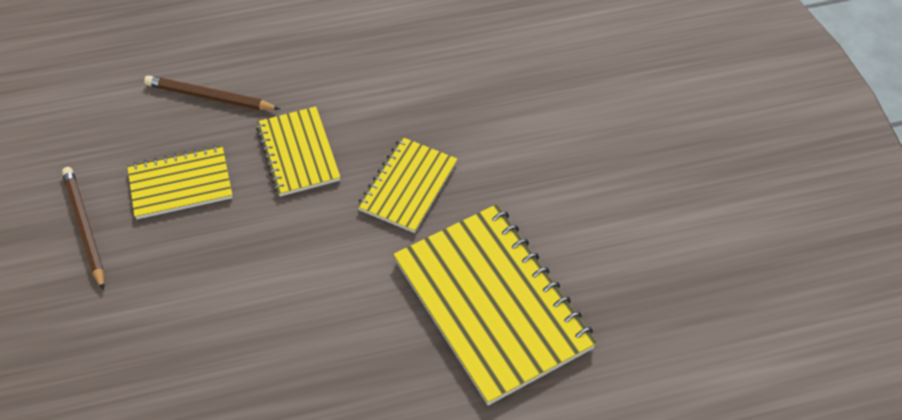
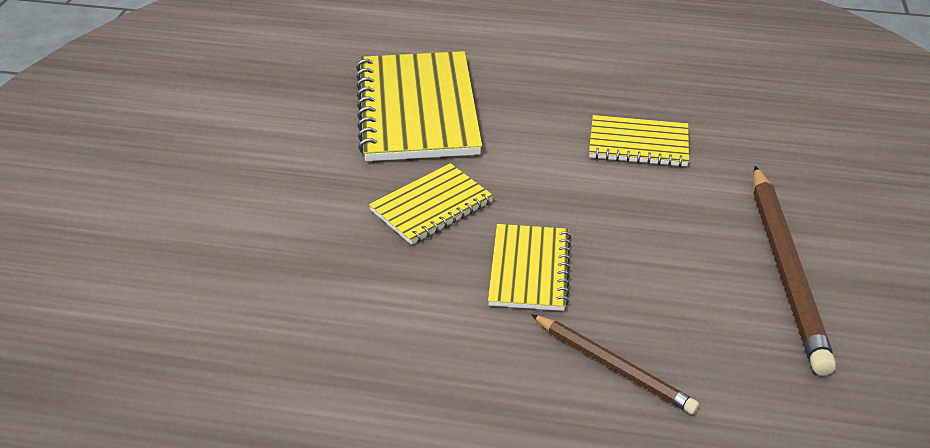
camera: 155 degrees left, 15 degrees down
(85, 228) = (785, 269): brown pencil -> brown pencil, size x1.66
(180, 184) = (672, 279): yellow notebook -> yellow notebook (638, 144)

